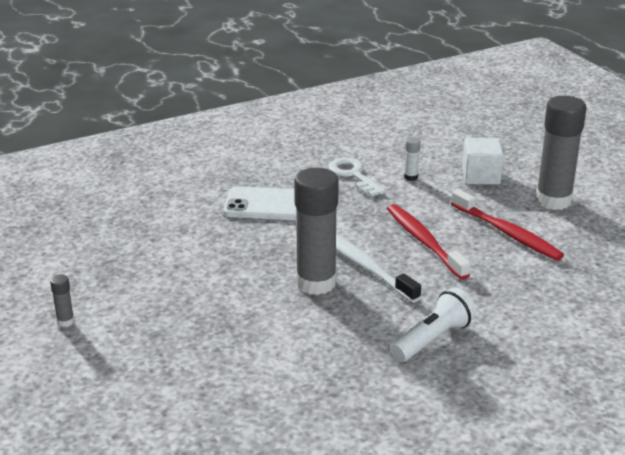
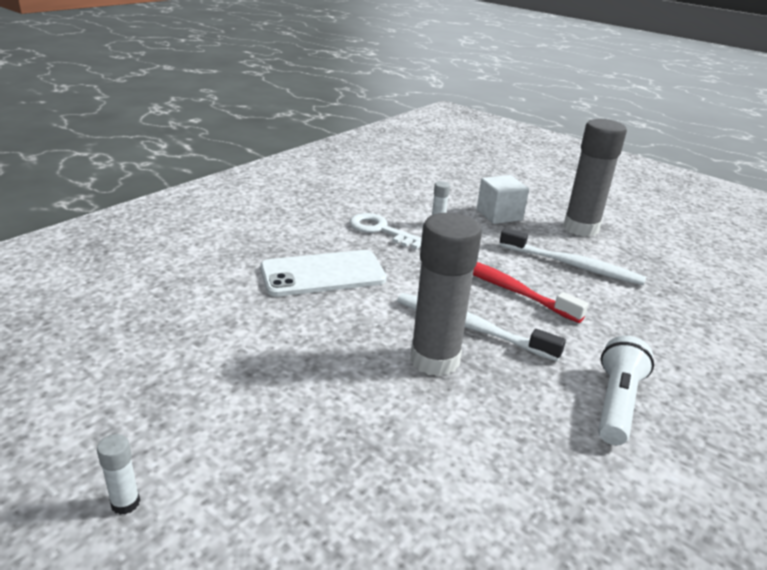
camera: 25 degrees left, 0 degrees up
(65, 321) = (125, 503): grey glue stick -> white glue stick
(507, 233) = (572, 265): red toothbrush -> white toothbrush

